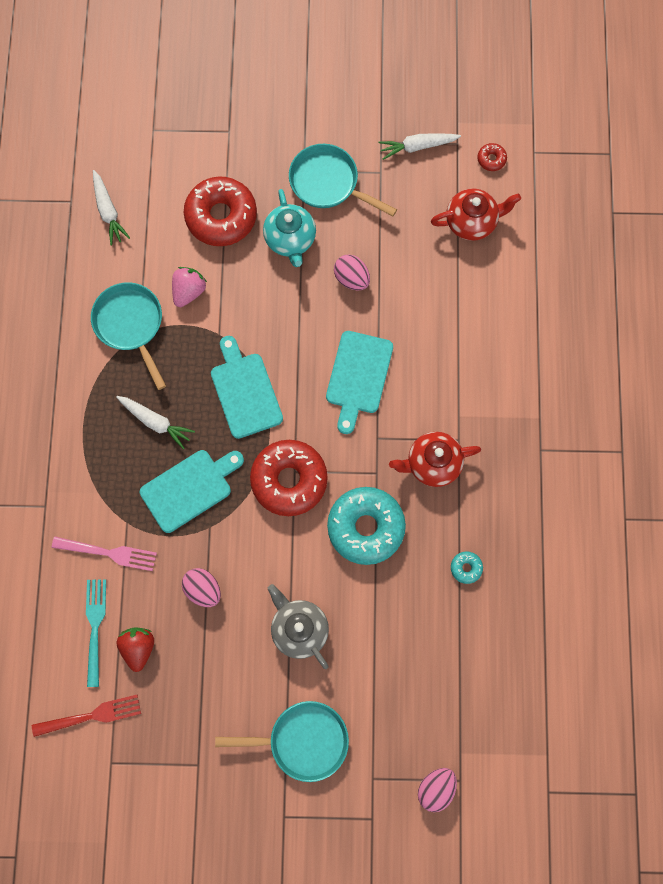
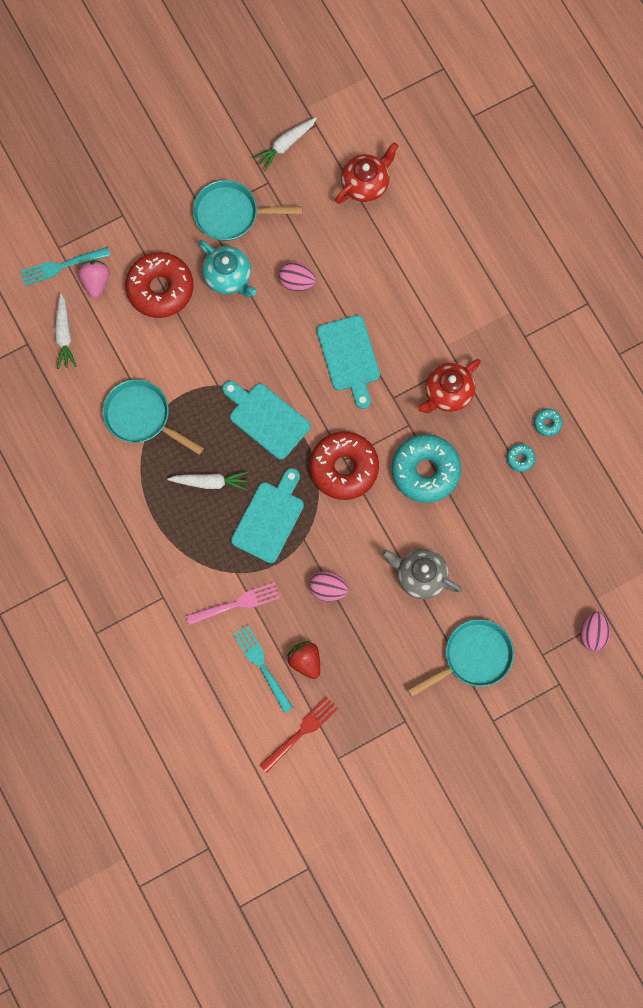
camera: 30 degrees left, 0 degrees up
(108, 211) = (64, 335): white carrot -> white carrot turned 45 degrees clockwise
(146, 148) = (62, 266): none -> turquoise fork
(189, 291) = (172, 364): pink strawberry -> pink strawberry (95, 282)
(491, 159) = (351, 123): red donut -> none
(513, 548) = (547, 423): none -> turquoise donut

